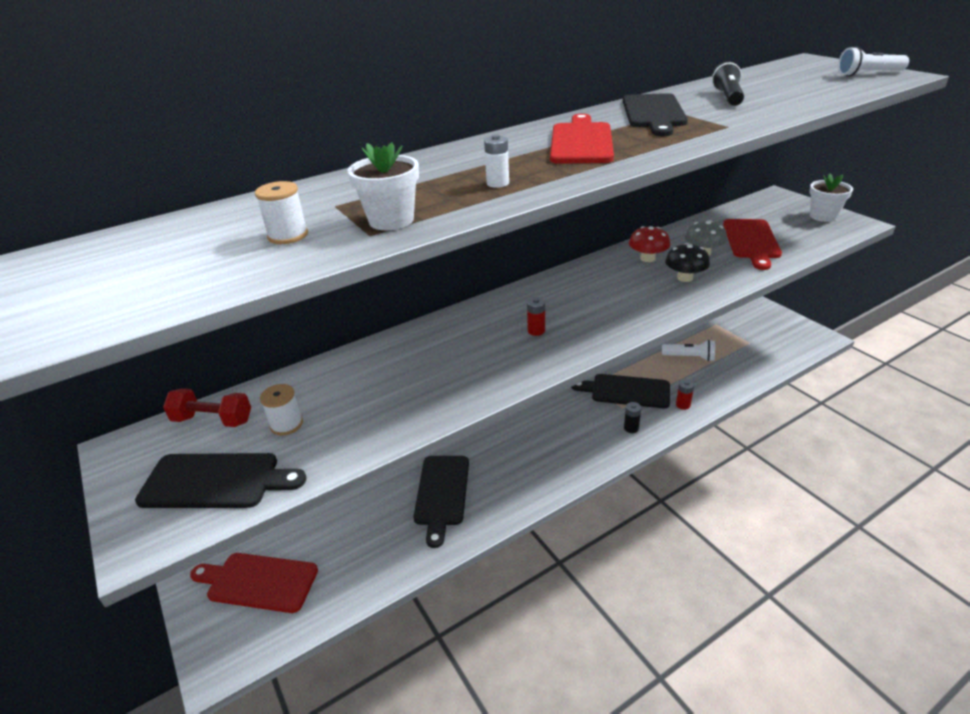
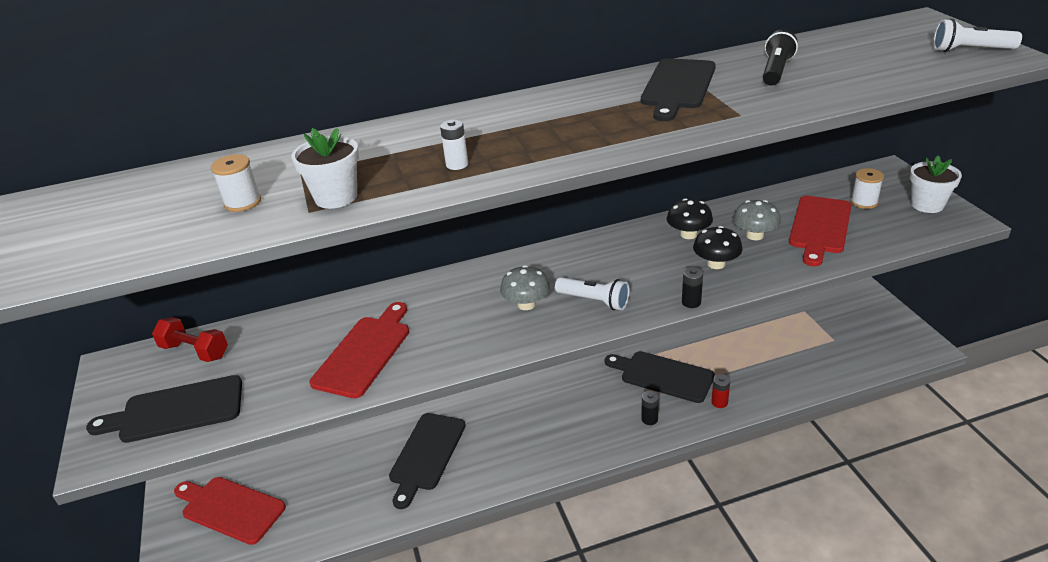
camera: 15 degrees right, 0 degrees up
(216, 481) = (176, 410): black cutting board -> black cutting board turned 150 degrees clockwise
(286, 424) = (254, 366): white spool -> white spool (864, 202)
(536, 331) = (526, 304): red battery -> grey mushroom
(581, 142) = (574, 119): red cutting board -> red cutting board (364, 352)
(647, 258) = (688, 234): red mushroom -> black mushroom
(682, 310) = (691, 302): none -> black battery
(689, 357) = (753, 347): white flashlight -> white flashlight (594, 301)

